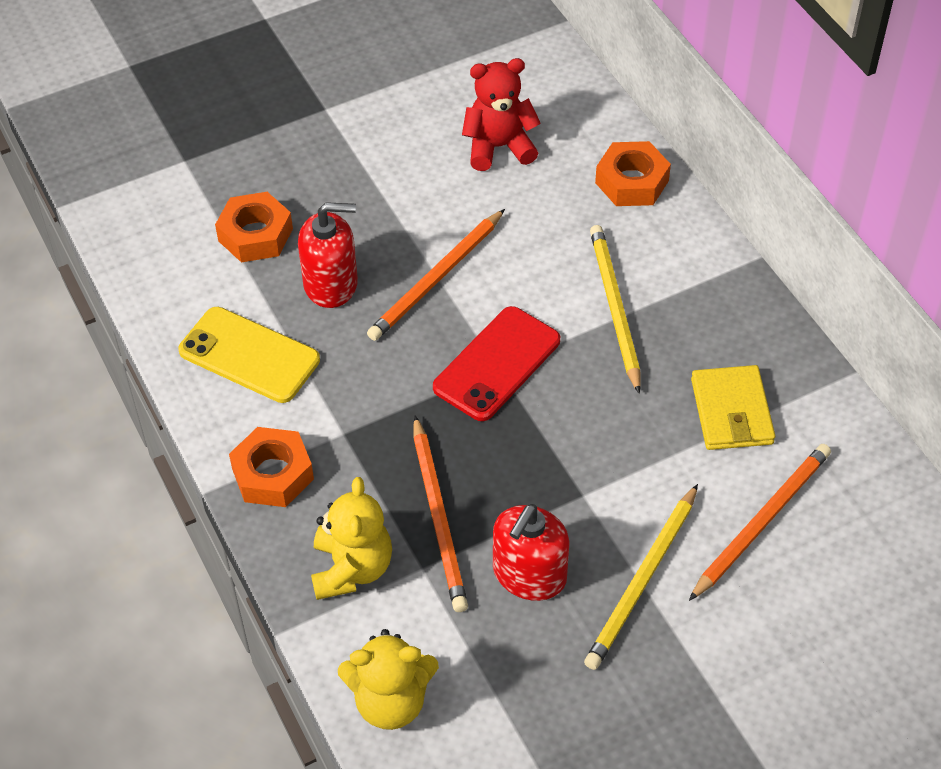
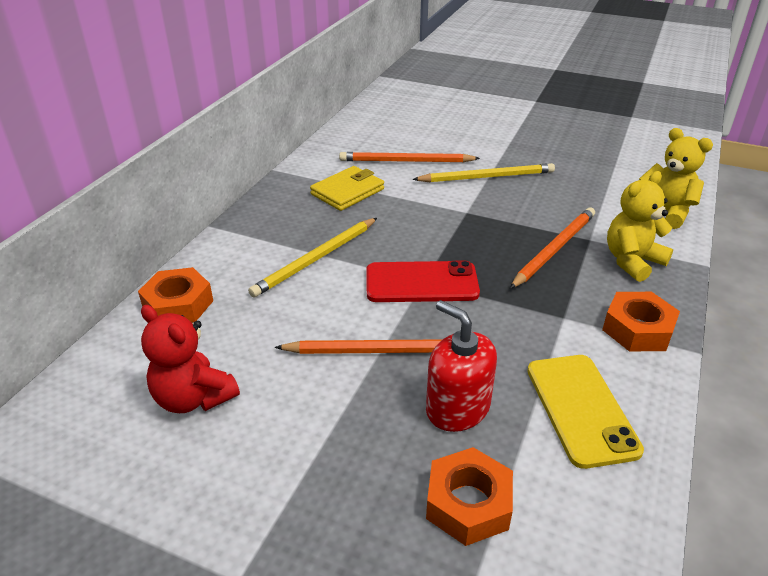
camera: 130 degrees left, 15 degrees down
(529, 574) = (536, 206): red soap dispenser -> none

